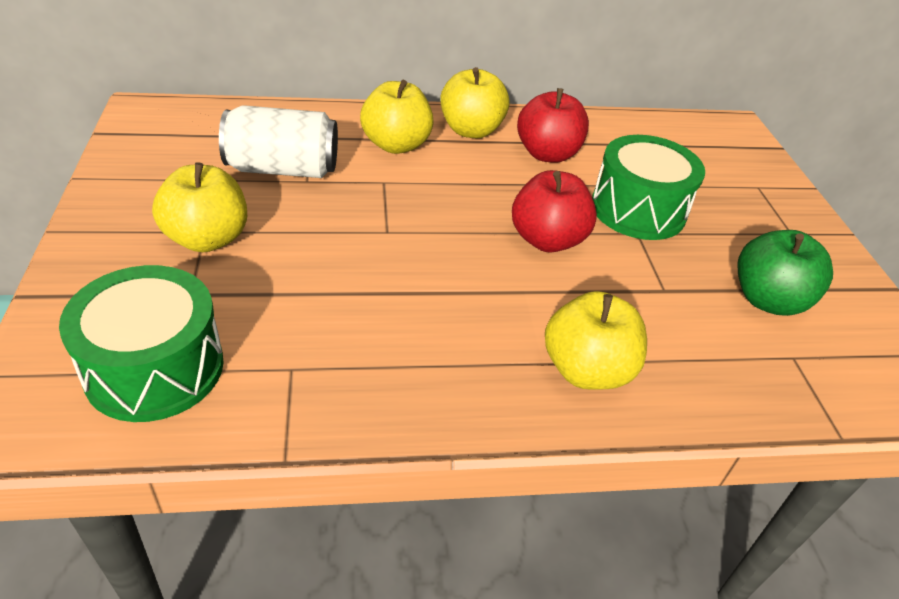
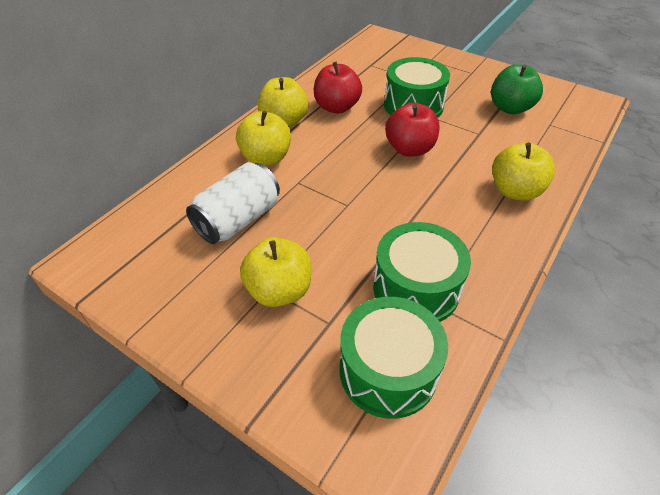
camera: 45 degrees left, 5 degrees up
(302, 342) = (416, 288): none -> green drum

